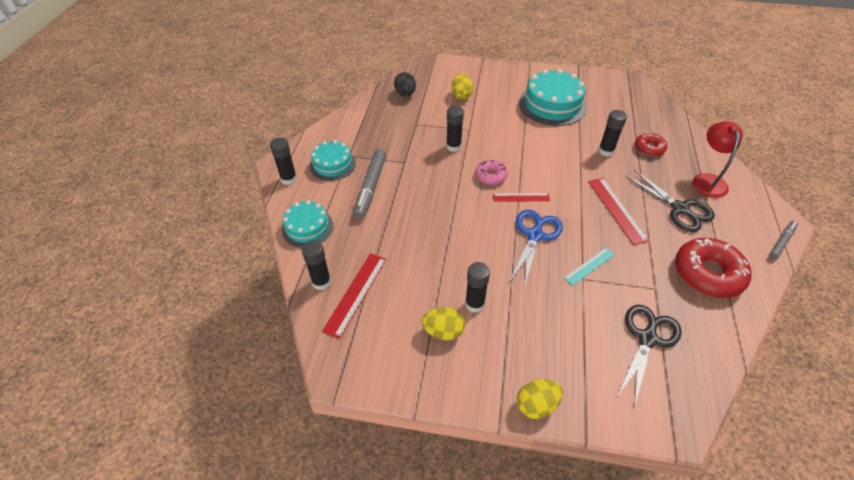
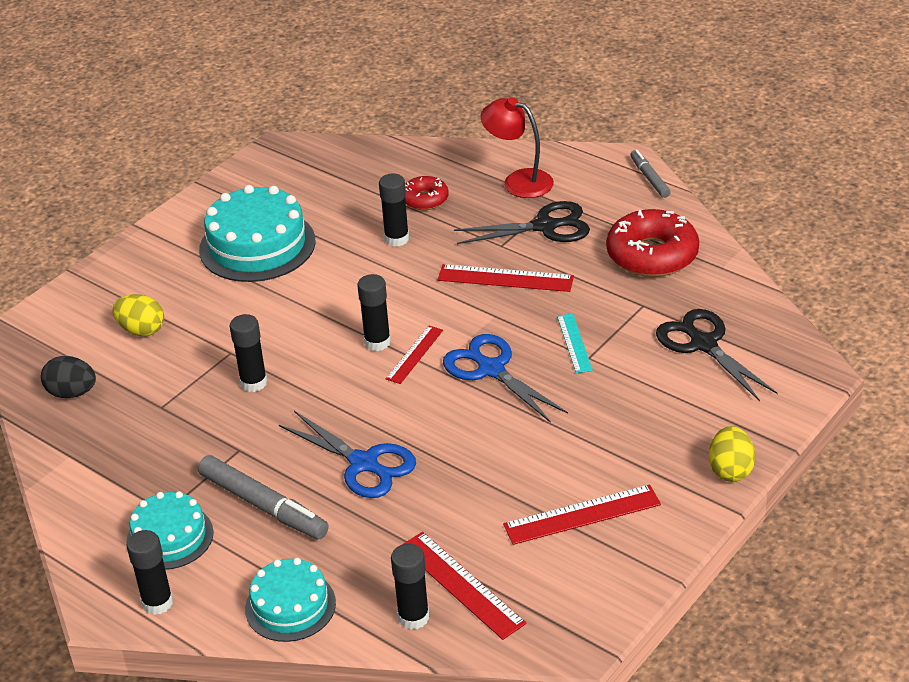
camera: 60 degrees left, 10 degrees down
(423, 212) = (363, 463): none -> blue scissors
(443, 331) = (582, 515): yellow egg -> red ruler
(474, 304) = (560, 469): black glue stick -> black glue stick (377, 342)
(490, 176) = (349, 367): pink donut -> none

